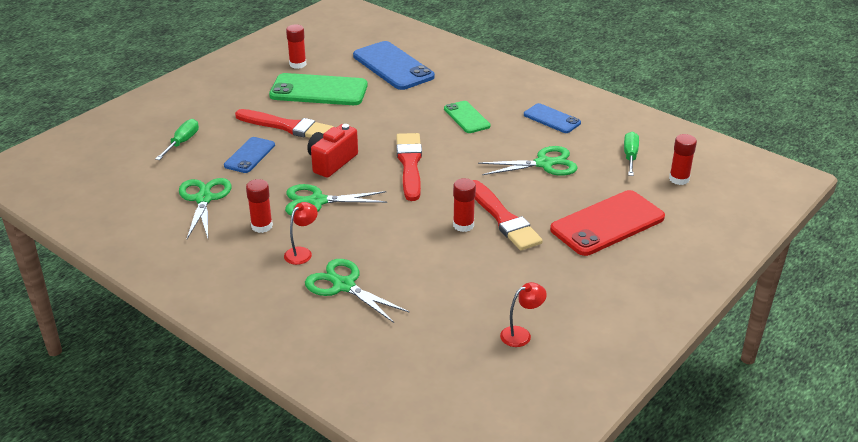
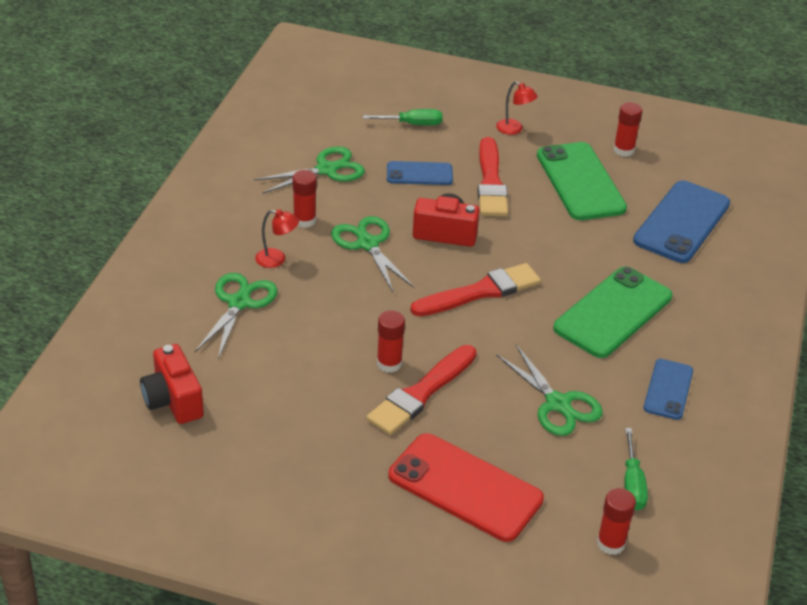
camera: 65 degrees right, 5 degrees up
(444, 350) = (173, 400): none -> red camera
(466, 117) = (613, 313): green phone -> green phone, size x1.77
(521, 334) = (222, 453): red lamp -> red lamp (514, 129)
(630, 156) = (632, 483): green screwdriver -> green screwdriver turned 105 degrees clockwise

